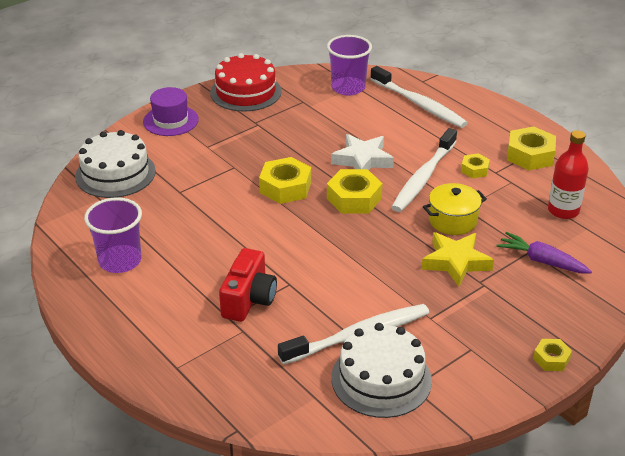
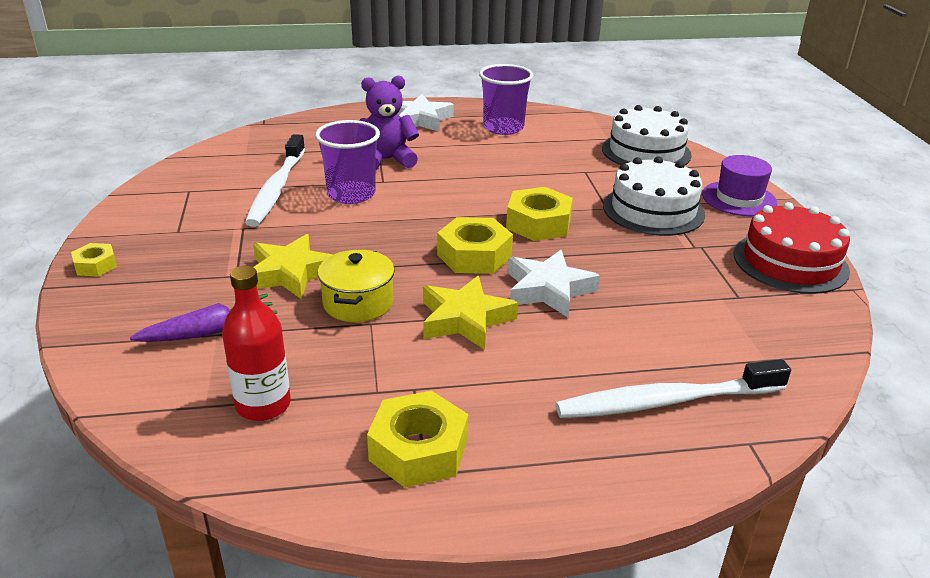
camera: 120 degrees right, 5 degrees down
(139, 320) = (420, 120): none -> white star
(249, 299) = (387, 160): red camera -> purple teddy bear
(348, 88) = (762, 350): purple cup -> purple cup (351, 194)
(381, 379) = (218, 181): white cake -> white cake (653, 210)
(423, 177) = (465, 319): white toothbrush -> yellow star
(474, 170) = (439, 371): yellow nut -> none

